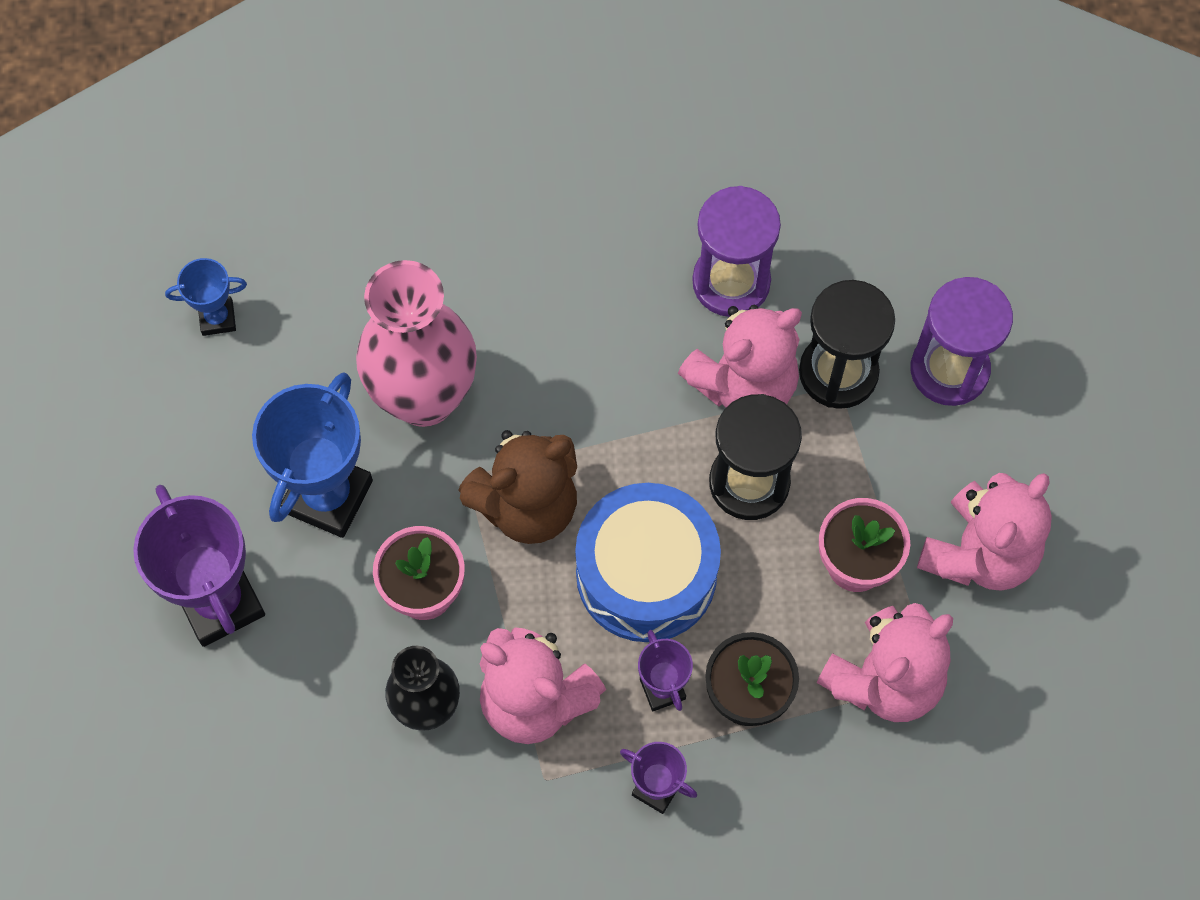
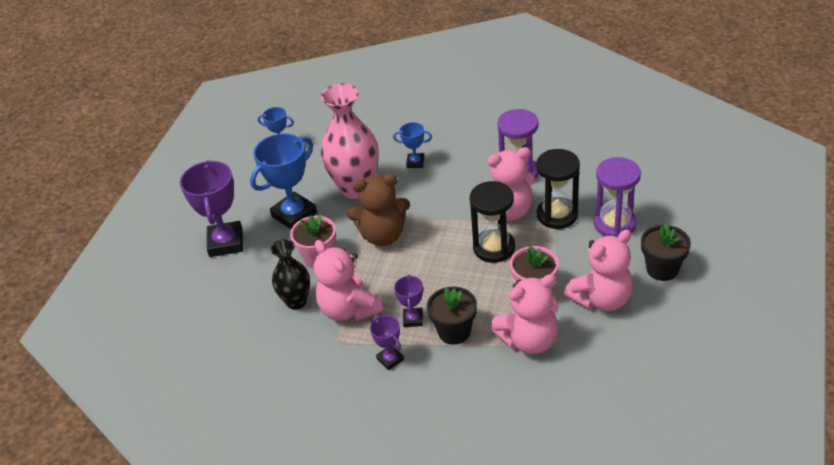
camera: 25 degrees right, 25 degrees down
(517, 300) = (415, 162): none -> blue trophy
(646, 574) = (426, 272): blue drum -> none
(1063, 457) = (662, 269): none -> black flower pot

